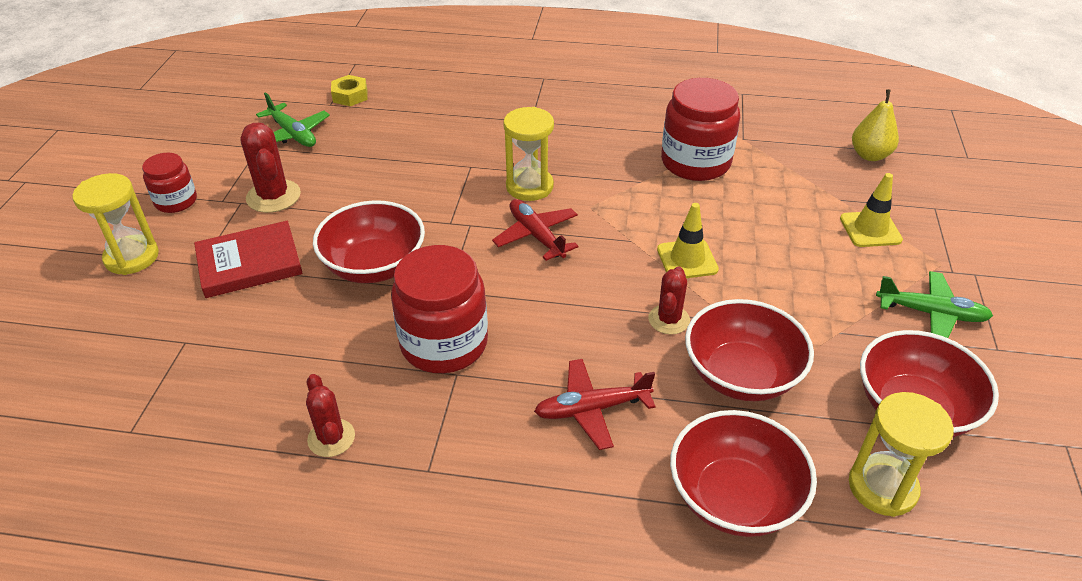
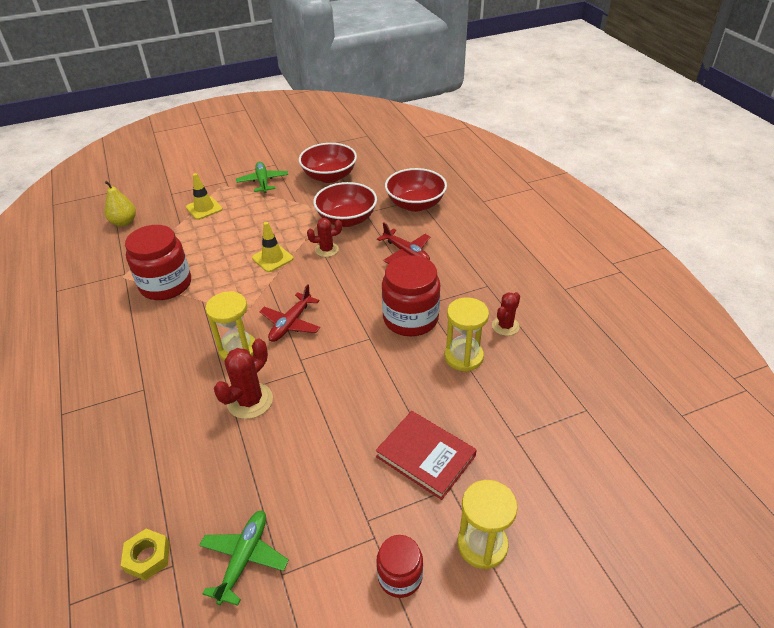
camera: 120 degrees left, 0 degrees up
(273, 196) = (344, 501): red cactus -> red cactus (250, 401)
(374, 266) = (375, 384): red bowl -> none
(882, 487) = (377, 176): yellow hourglass -> yellow hourglass (463, 357)

